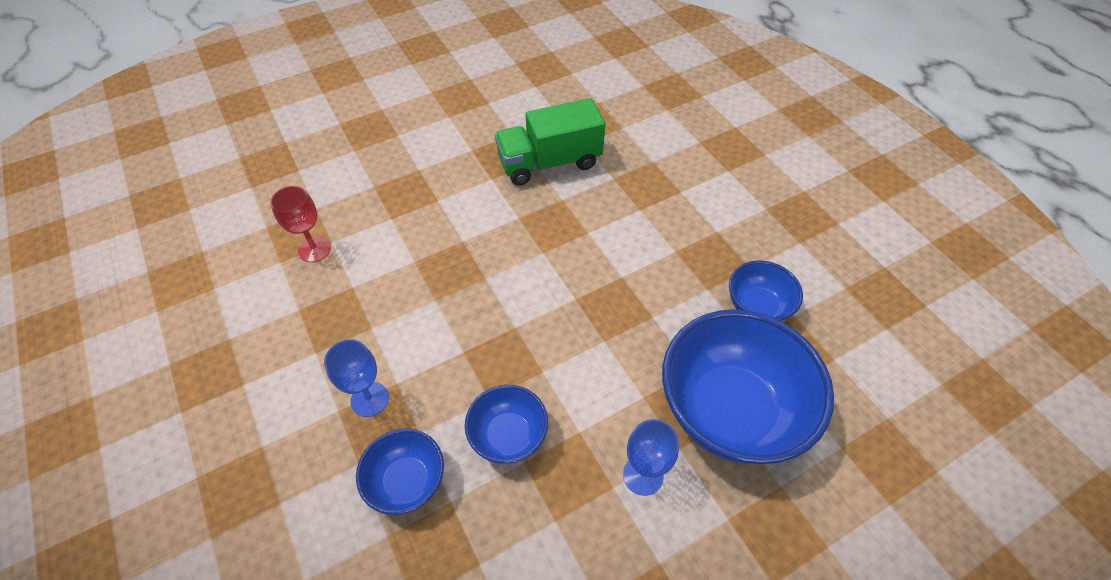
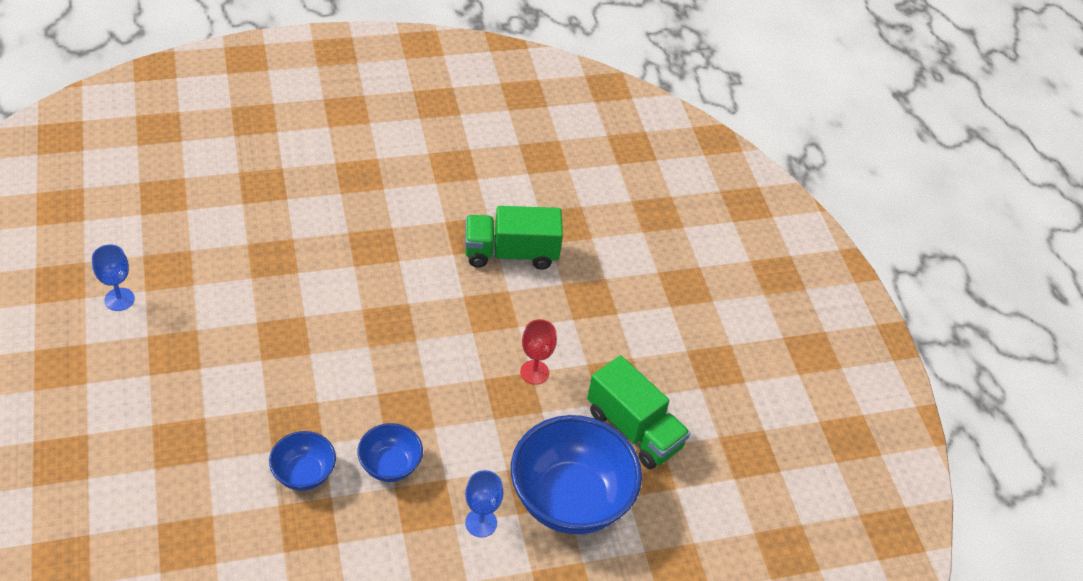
camera: 10 degrees right, 5 degrees down
(314, 249) = (282, 275): red goblet -> red goblet (534, 372)
(370, 399) = (293, 407): blue goblet -> blue goblet (119, 299)
(757, 307) = (634, 429): blue bowl -> green truck

